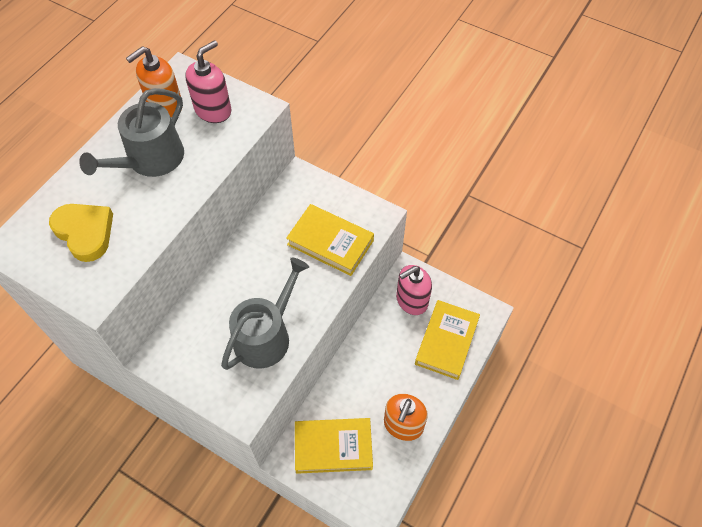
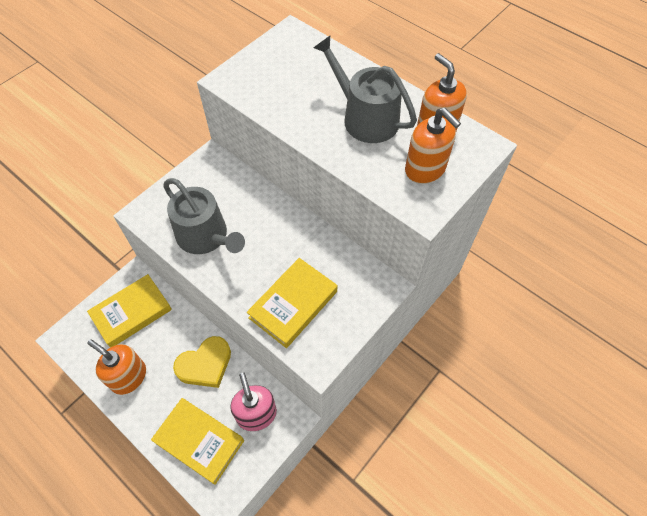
camera: 100 degrees right, 0 degrees up
(85, 232) = (292, 74): yellow heart -> yellow heart (205, 365)
(213, 110) = (425, 169): pink soap dispenser -> orange soap dispenser
(333, 447) = (132, 313): yellow book -> yellow book turned 45 degrees clockwise

